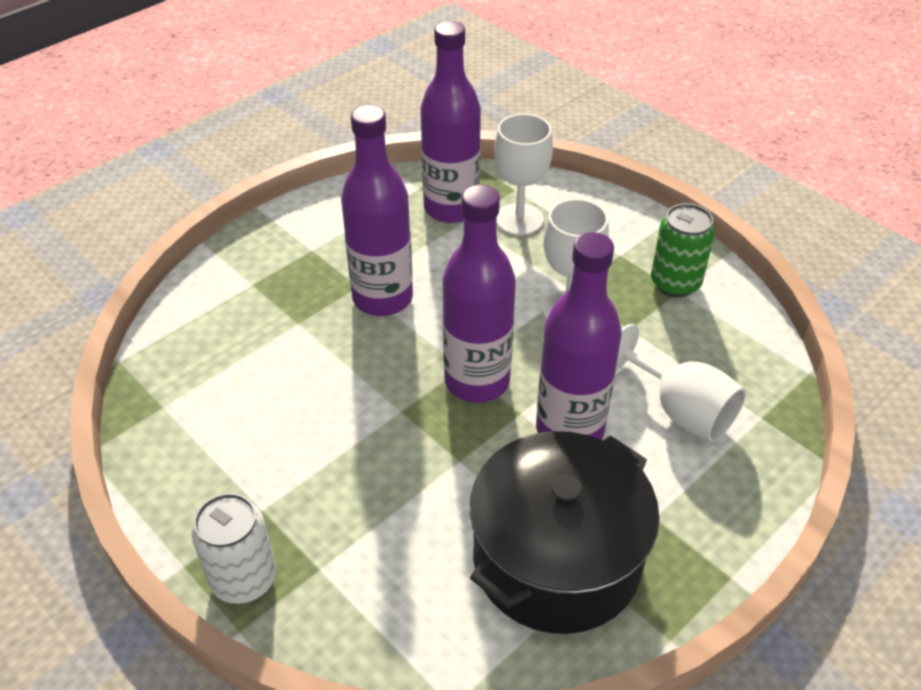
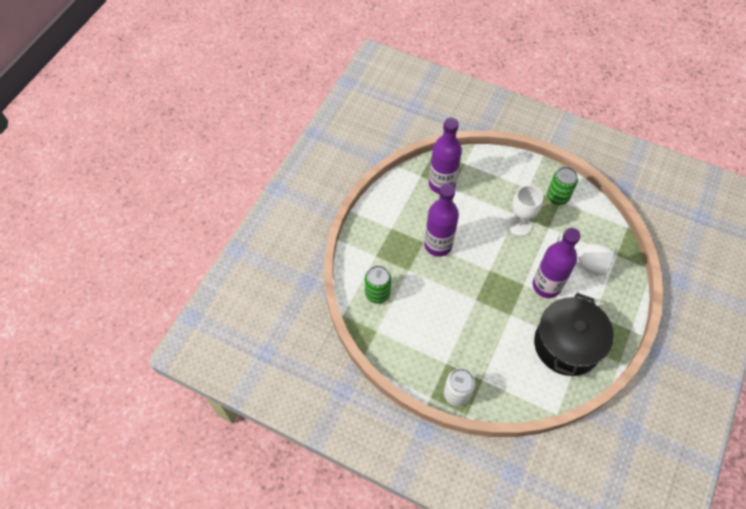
camera: 20 degrees left, 15 degrees up
(211, 344) = (377, 293): none -> green can
(477, 381) = (499, 275): purple bottle -> none
(519, 219) = (475, 181): white goblet -> none

